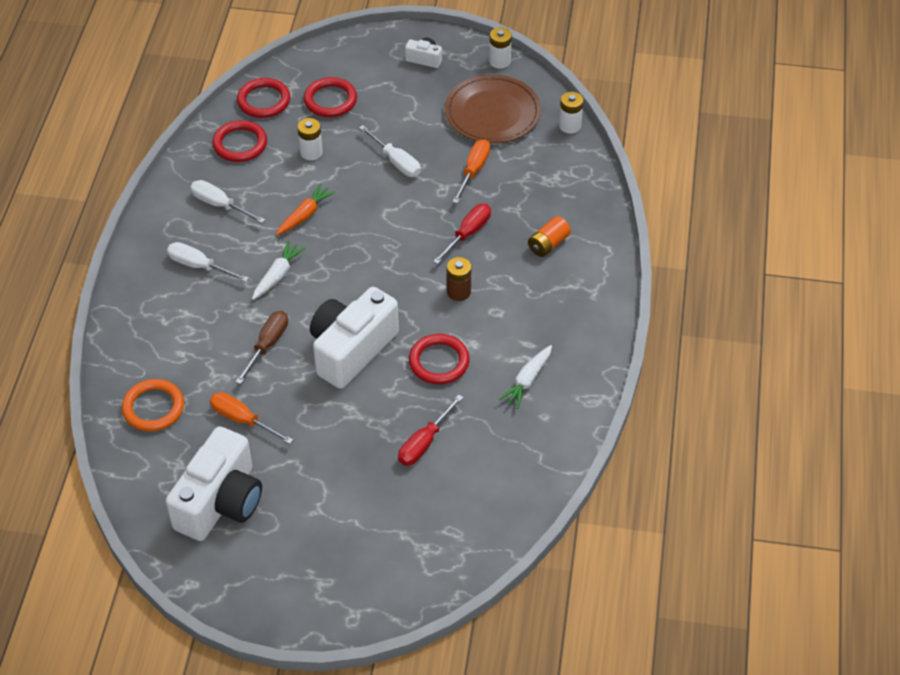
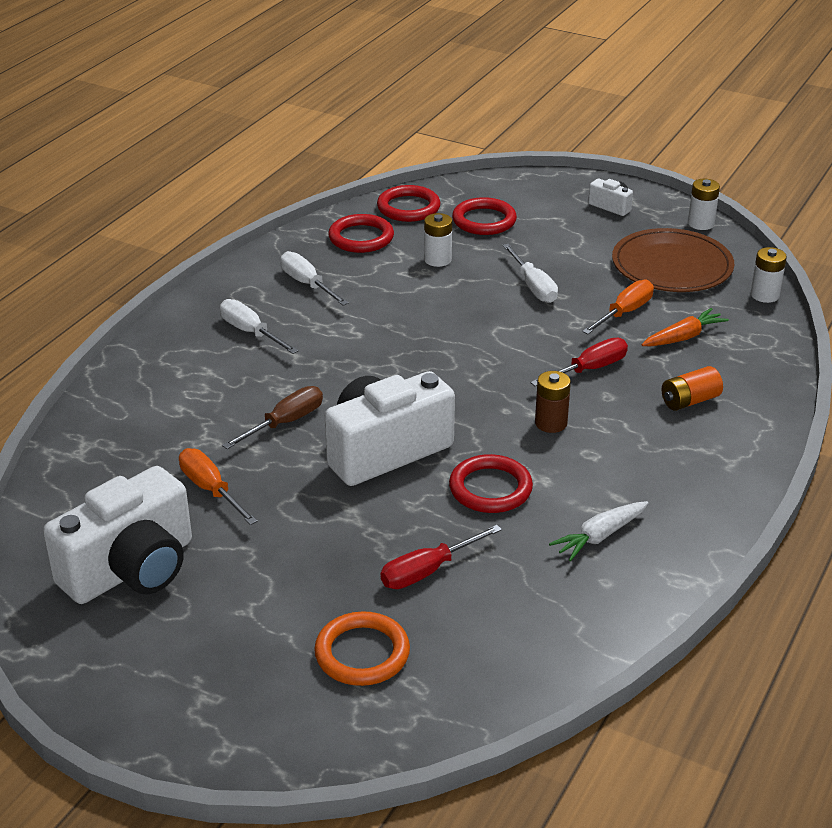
camera: 20 degrees right, 15 degrees down
(153, 408) = (113, 452): orange ring -> orange ring (362, 653)
(277, 275) = (336, 360): white carrot -> none
(305, 215) = (399, 312): orange carrot -> orange carrot (683, 337)

